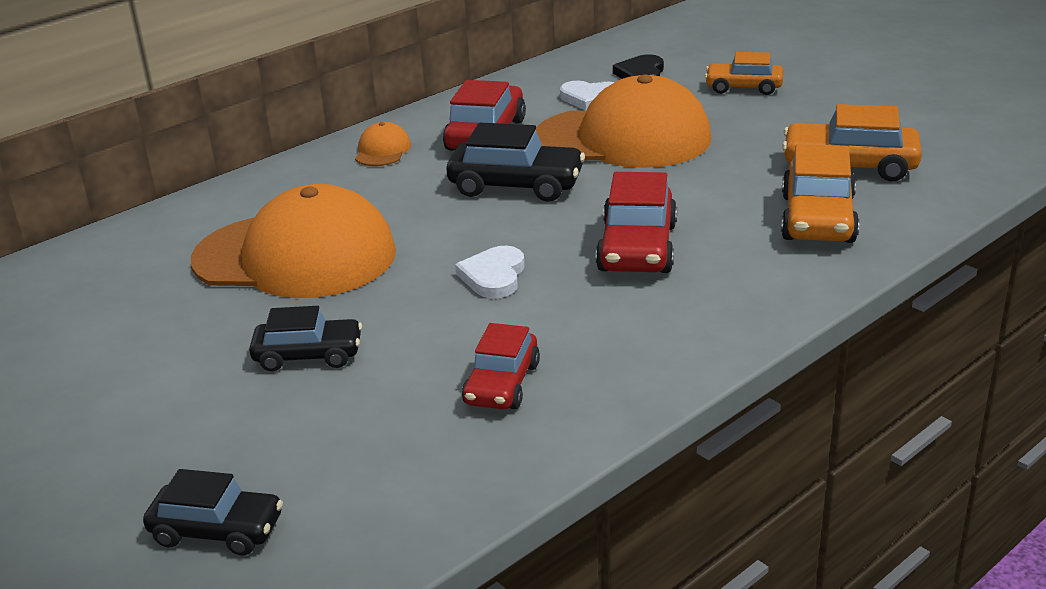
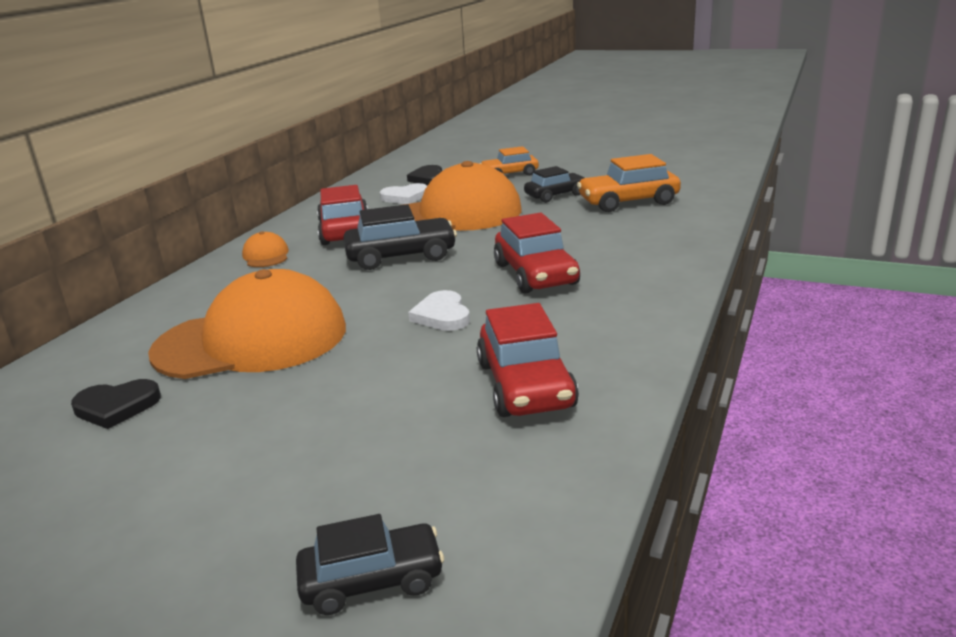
camera: 25 degrees left, 5 degrees down
(138, 299) = (116, 407): none -> black heart
(308, 355) = (331, 408): black car -> black car (555, 195)
(502, 384) = (525, 385): red car -> red car, size x1.51
(818, 219) = (642, 233): orange car -> none

